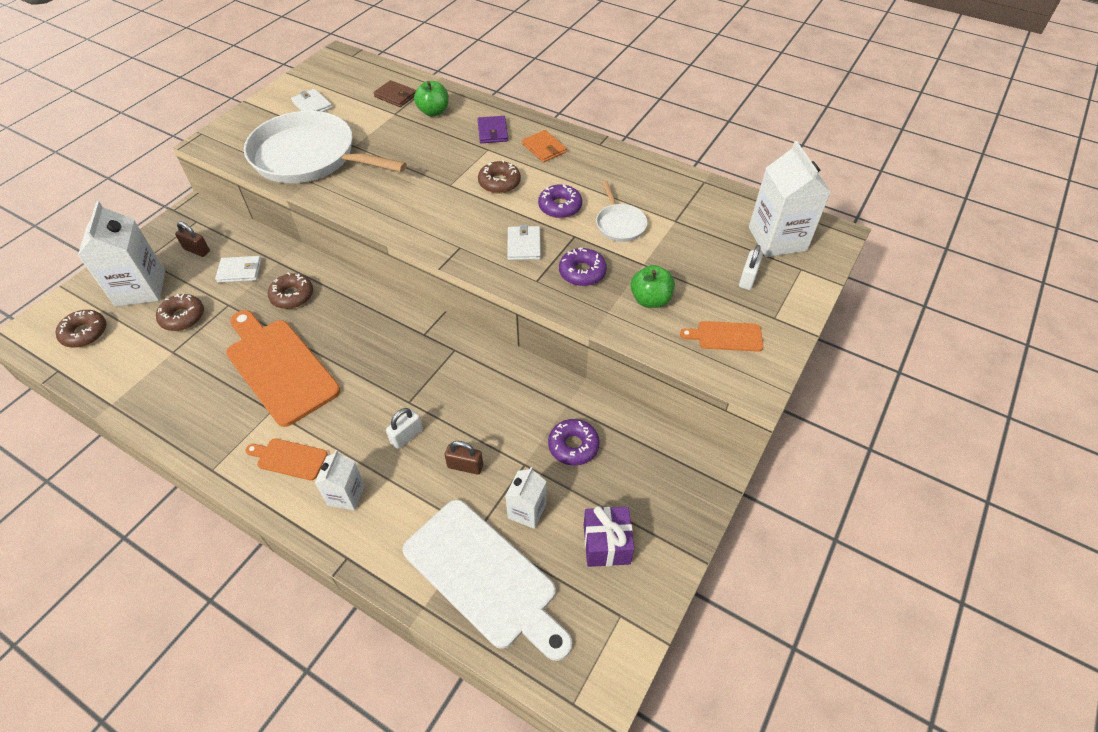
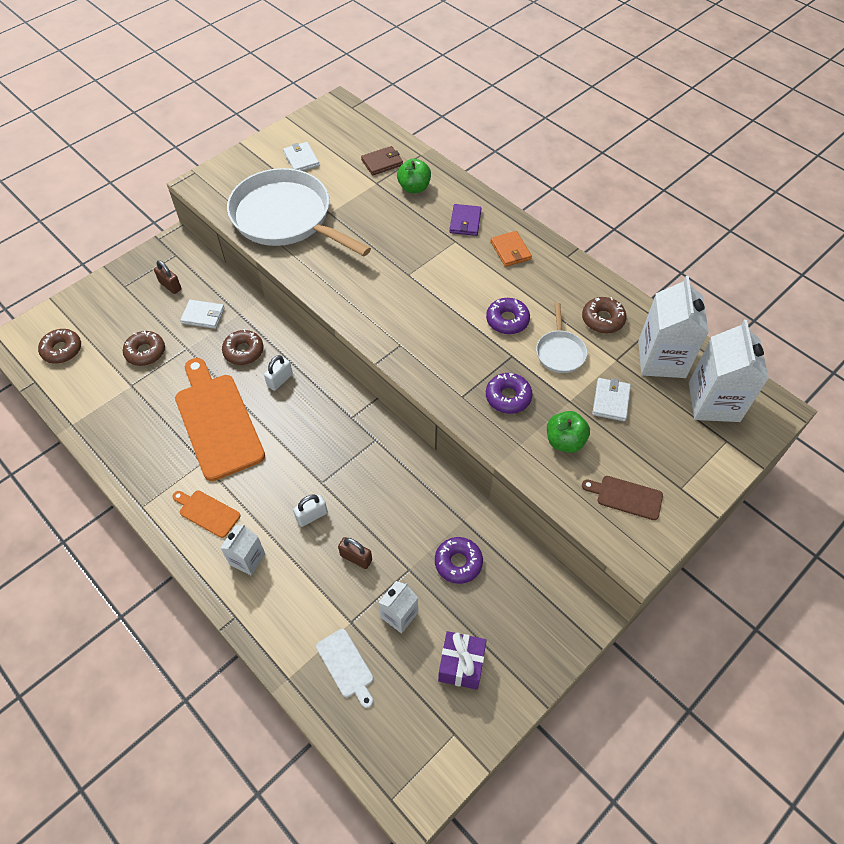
camera: 15 degrees right, 5 degrees up
(140, 288) = (115, 315): white carton -> white carton (661, 359)
(395, 96) = (382, 162): brown wallet -> brown wallet turned 75 degrees counterclockwise
(484, 576) = (346, 665): white cutting board -> white cutting board, size x0.47
(499, 183) = (456, 281): brown donut -> brown donut (602, 319)
(524, 245) = (461, 355): white wallet -> white wallet (611, 401)
(726, 336) = (626, 497): orange cutting board -> brown cutting board
(747, 279) = (668, 440): white padlock -> white padlock (280, 380)

